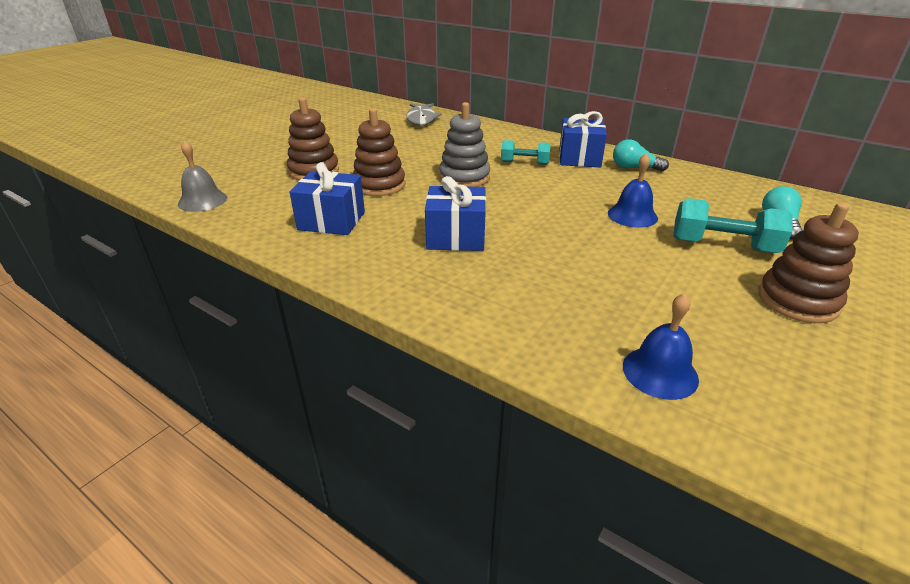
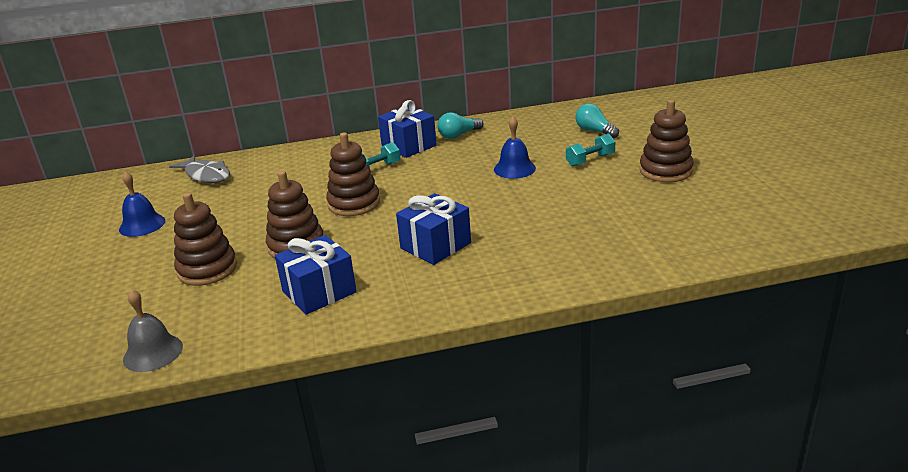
camera: 45 degrees left, 5 degrees down
(464, 177) = (354, 203): grey stacking toy -> brown stacking toy
(660, 372) = (668, 243): blue bell -> blue bell (142, 225)
(723, 246) = (590, 160): turquoise dumbbell -> turquoise dumbbell, size x0.64

